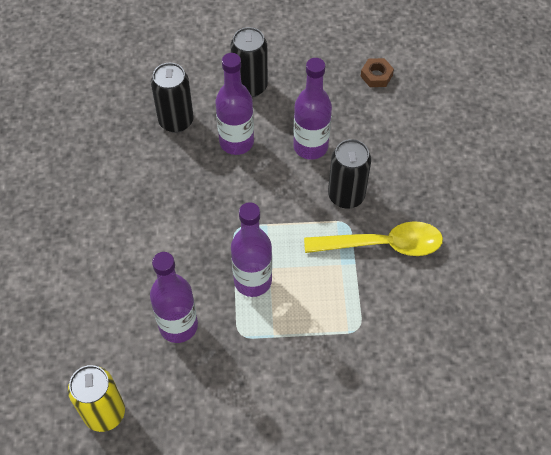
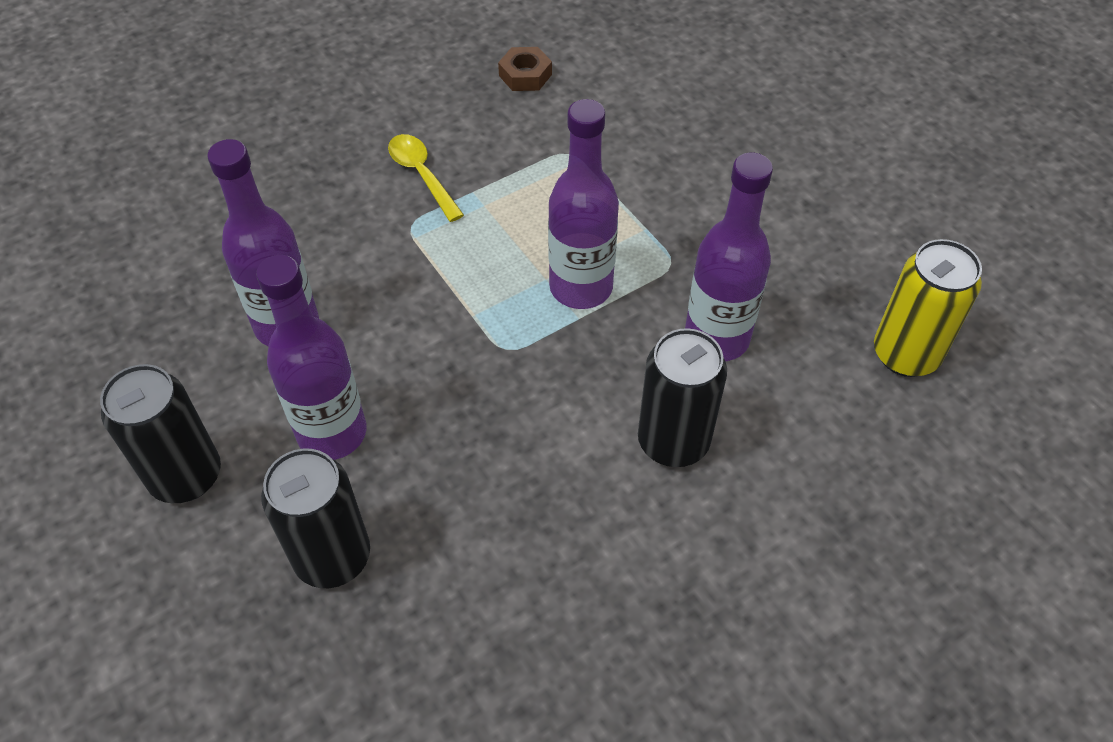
camera: 120 degrees left, 5 degrees down
(346, 195) = (360, 244): black can -> black can (673, 441)
(376, 76) = (81, 302): brown nut -> brown nut (525, 75)
(382, 244) = (422, 175): yellow spoon -> yellow spoon, size x0.59

